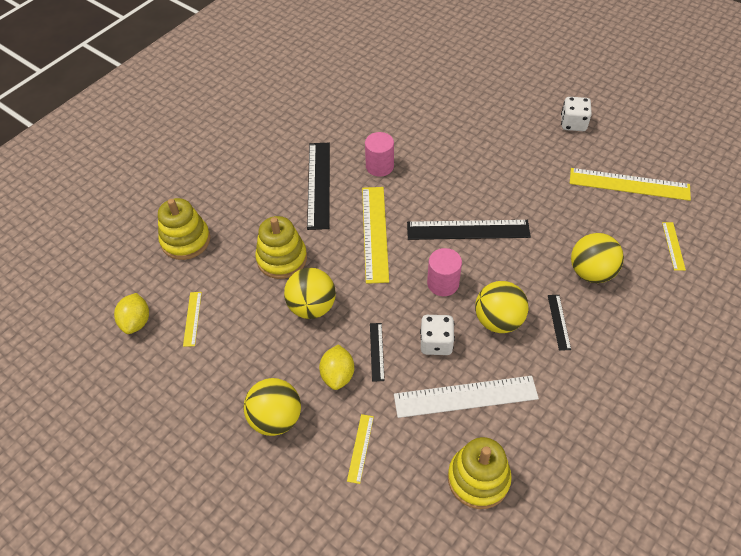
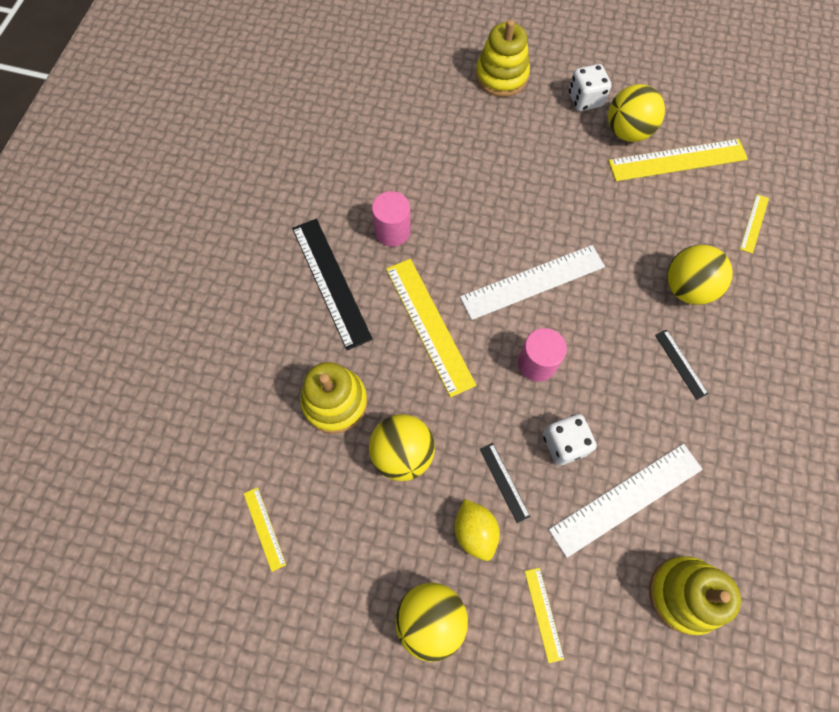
camera: 25 degrees left, 15 degrees up
(136, 322) = (195, 562): yellow lemon -> none
(186, 240) = (201, 422): yellow stacking toy -> yellow stacking toy (501, 76)
(468, 230) = (532, 281): black ruler -> white ruler
(498, 320) = (618, 388): yellow ball -> yellow ball (627, 131)
(673, 246) = (754, 223): yellow ruler -> yellow ruler turned 45 degrees clockwise

